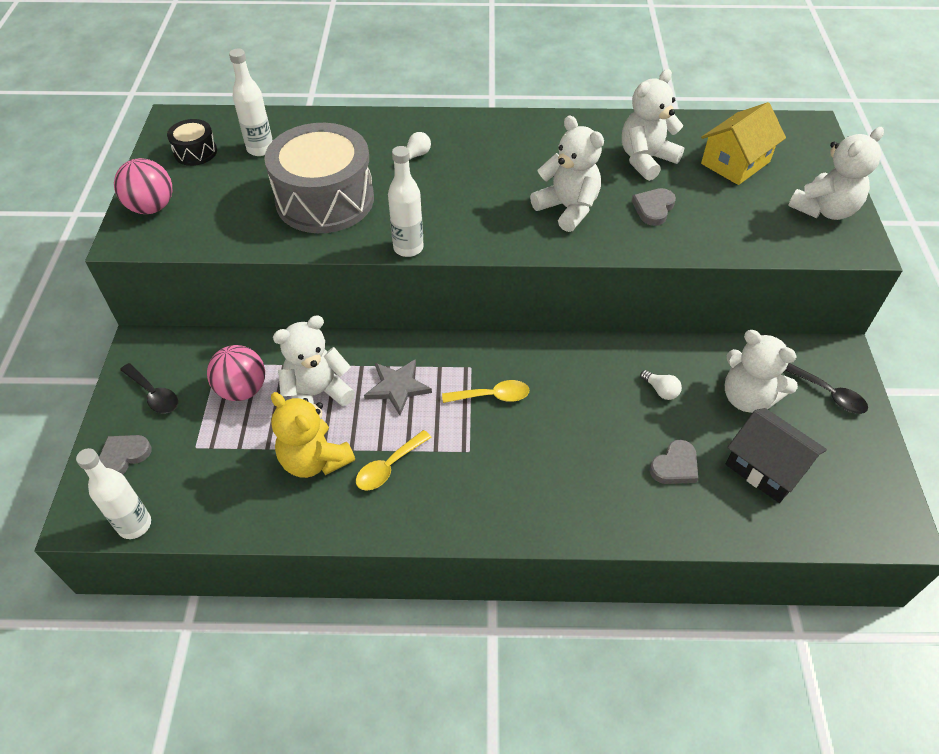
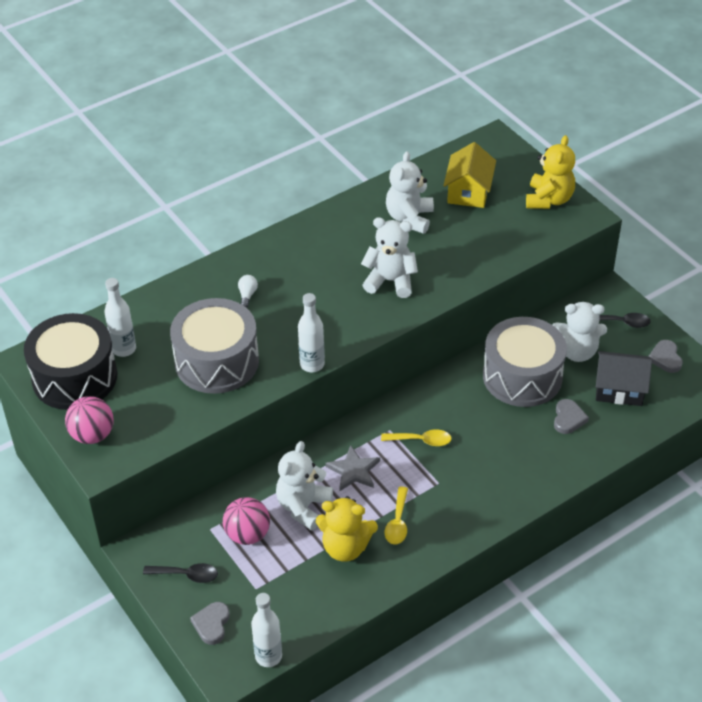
camera: 35 degrees left, 5 degrees down
(195, 152) = (75, 377): black drum -> black drum, size x2.19
(492, 396) = (421, 440): yellow spoon -> yellow spoon turned 45 degrees clockwise
(653, 208) = (445, 252): grey heart -> grey heart (665, 358)
(660, 390) = (522, 376): white light bulb -> grey drum
(824, 210) = (549, 199): white teddy bear -> yellow teddy bear

